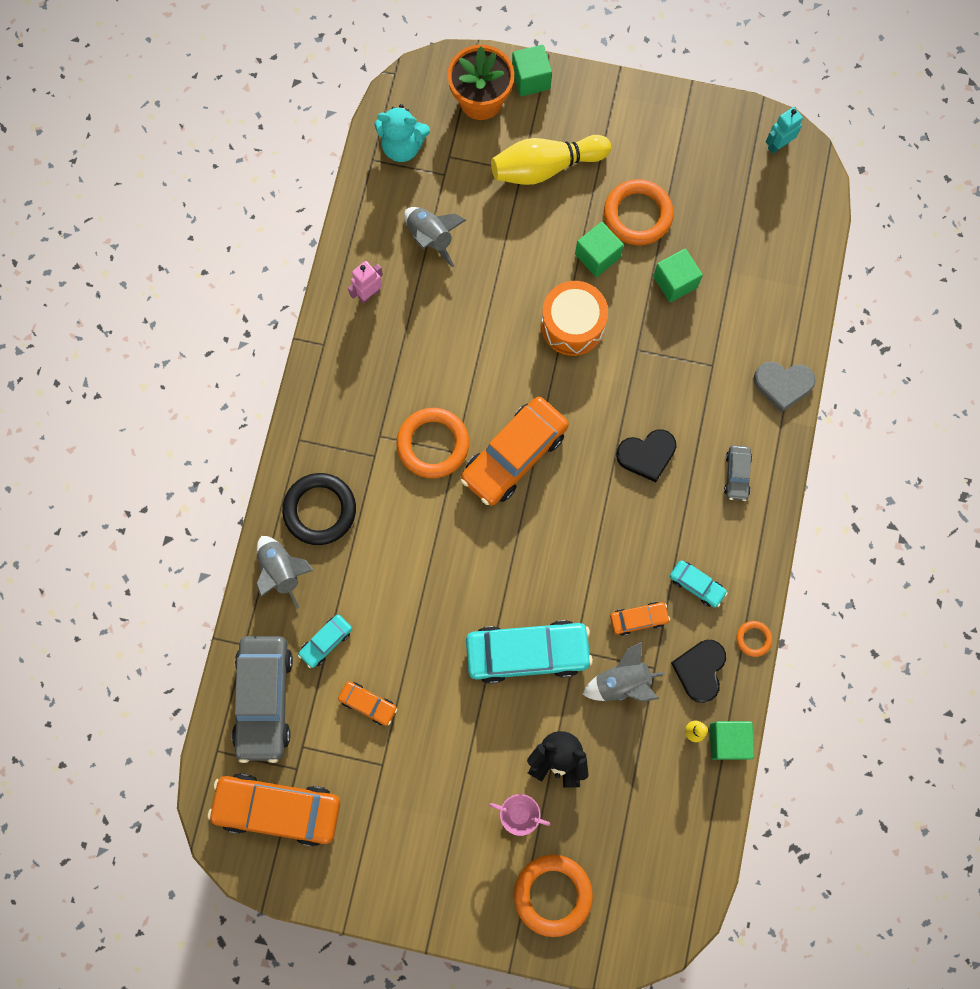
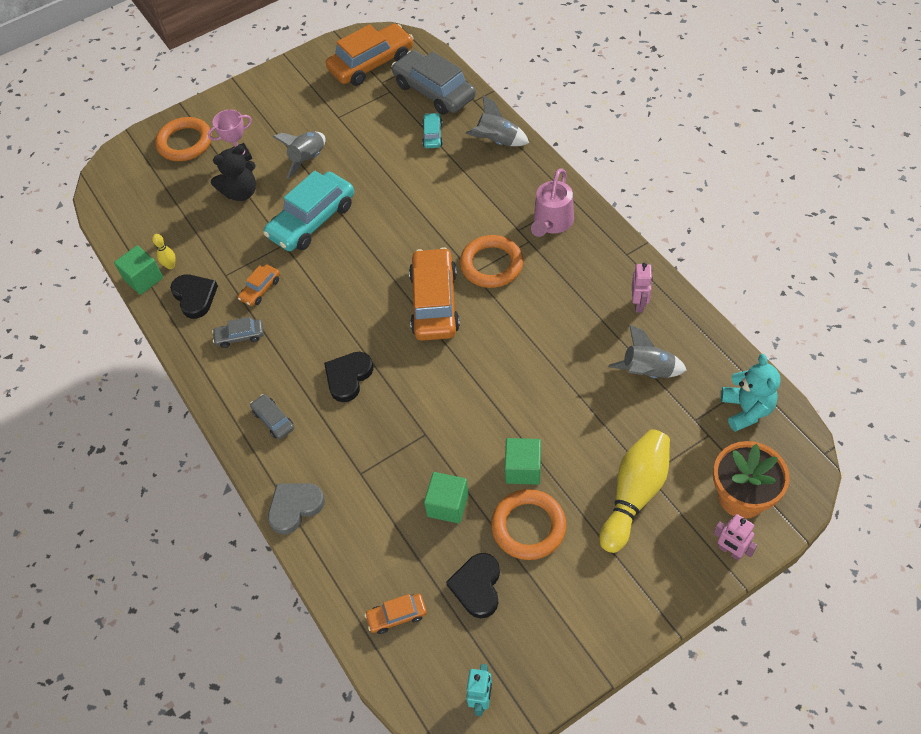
camera: 140 degrees right, 20 degrees down
(320, 510) = (514, 181): black ring -> none
(341, 434) = (552, 223): none -> pink watering can
(368, 704) = (376, 131): orange car -> orange car (397, 616)
(402, 147) = (746, 410): turquoise teddy bear -> turquoise teddy bear turned 120 degrees clockwise
(531, 79) = (730, 551): green cube -> pink robot
(572, 325) = (487, 408): orange drum -> none
(622, 681) = (239, 253): grey rocket -> grey rocket (308, 159)
(696, 585) = (240, 336): turquoise car -> grey car
(712, 210) = (477, 586): none -> black heart
(753, 639) = (174, 340): orange ring -> none

